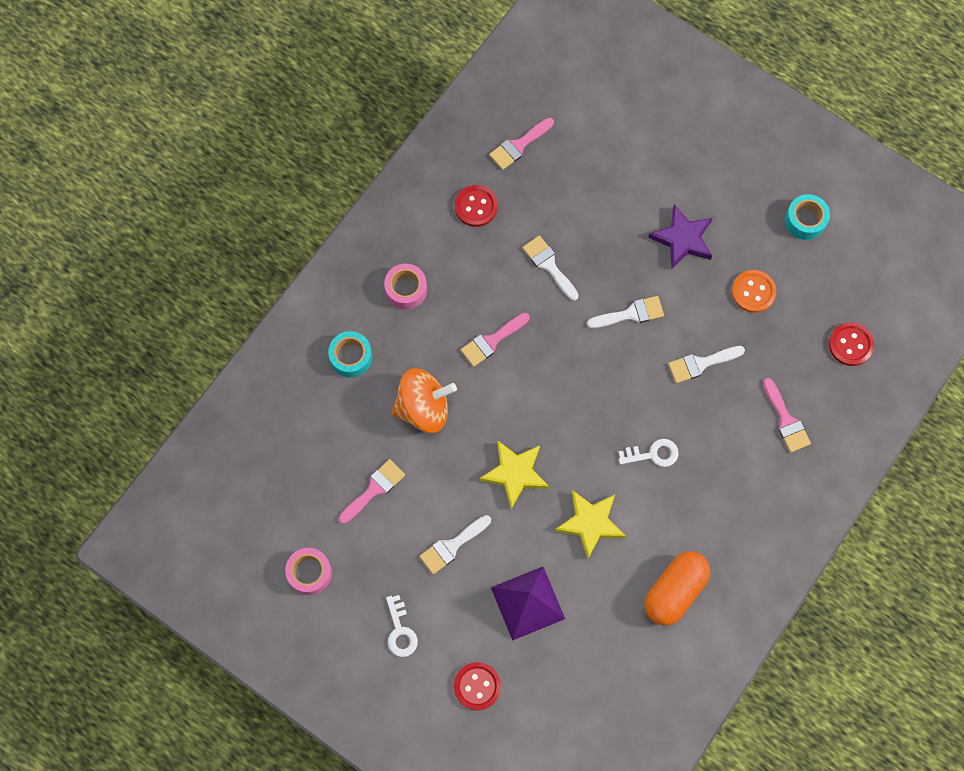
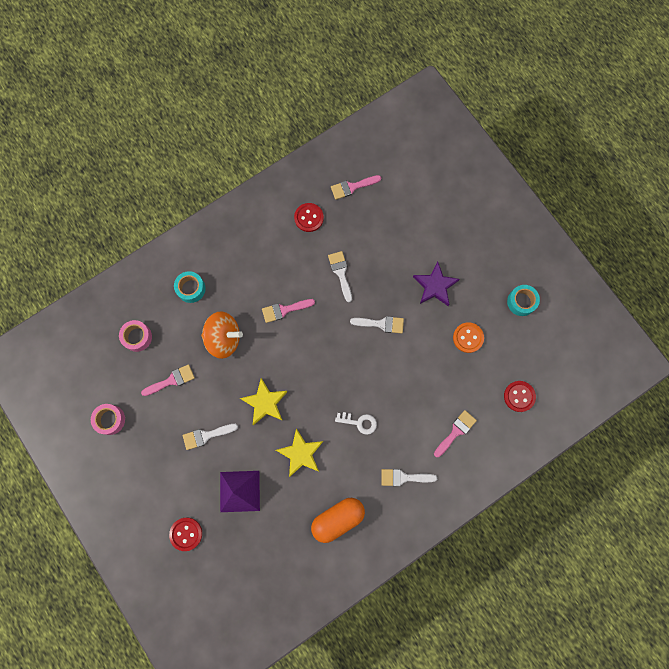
camera: 20 degrees right, 5 degrees up
(400, 631) = (152, 479): white key -> none
(406, 289) = (243, 257): pink tape -> pink tape (137, 337)
(701, 364) = (414, 373): white brush -> white brush (404, 477)
(786, 420) = (456, 431): pink brush -> pink brush turned 135 degrees counterclockwise

